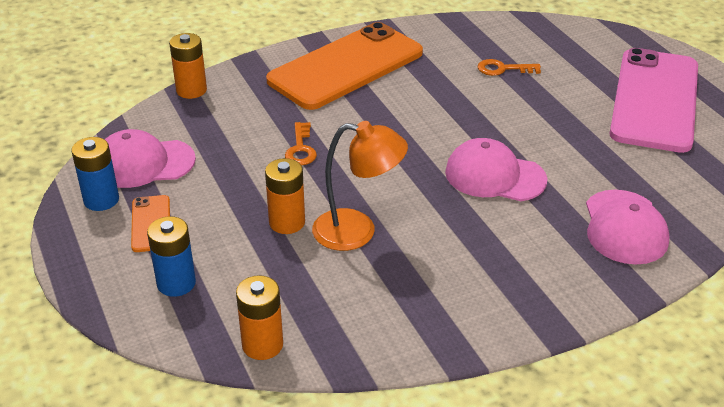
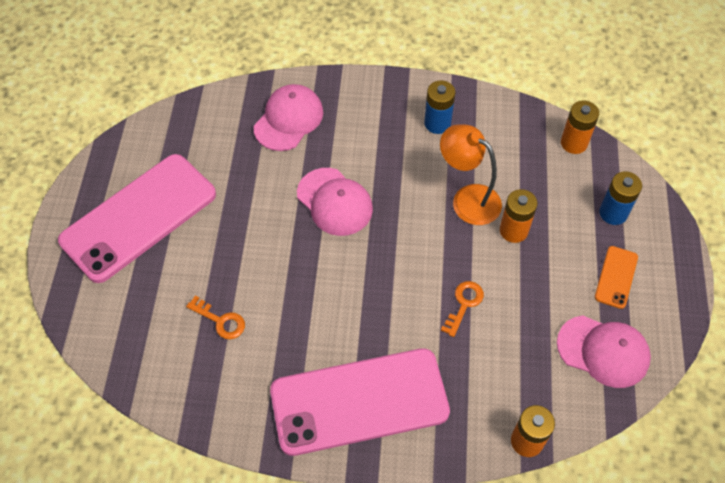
camera: 150 degrees left, 20 degrees up
(101, 200) = (649, 322): blue battery -> blue battery (437, 123)
(346, 66) = (359, 402): orange phone -> pink phone

